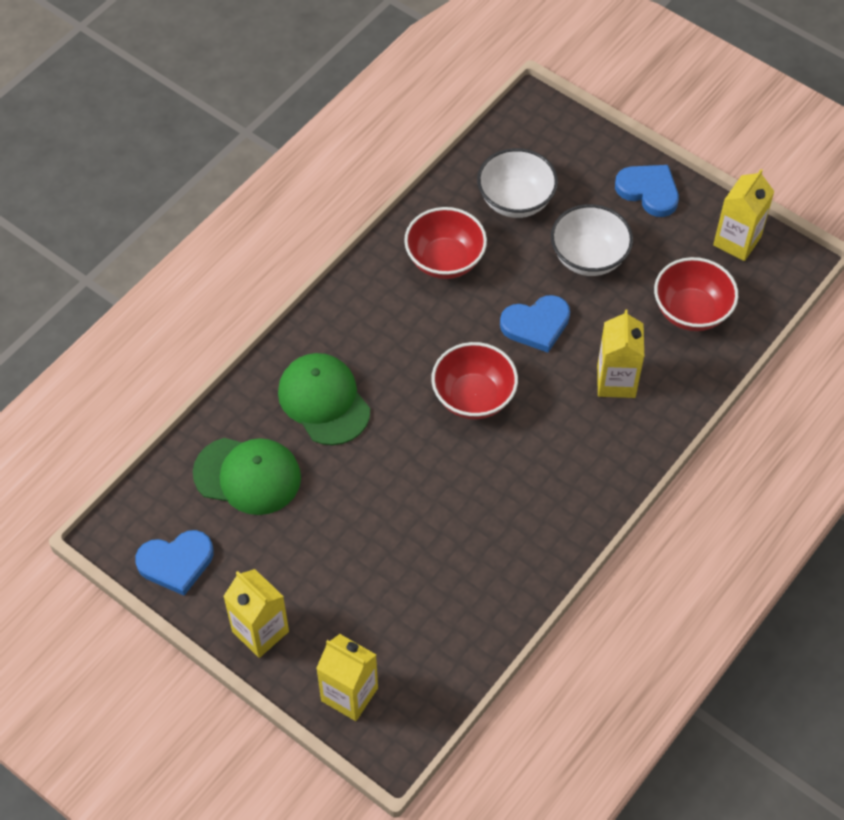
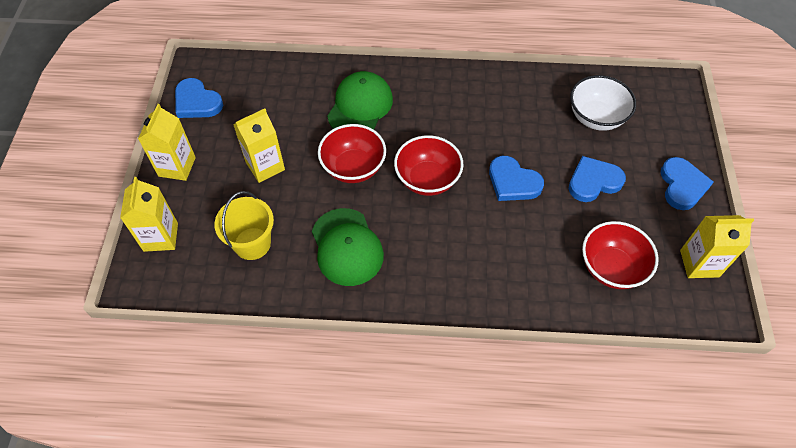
camera: 55 degrees right, 0 degrees up
(247, 475) = (279, 101): green cap -> green cap (347, 247)
(428, 607) = (252, 243): none -> yellow bucket
(445, 260) = (515, 107): red bowl -> red bowl (353, 168)
(588, 257) = (593, 181): white bowl -> blue heart
(616, 381) = (511, 253): yellow carton -> yellow carton (265, 166)

